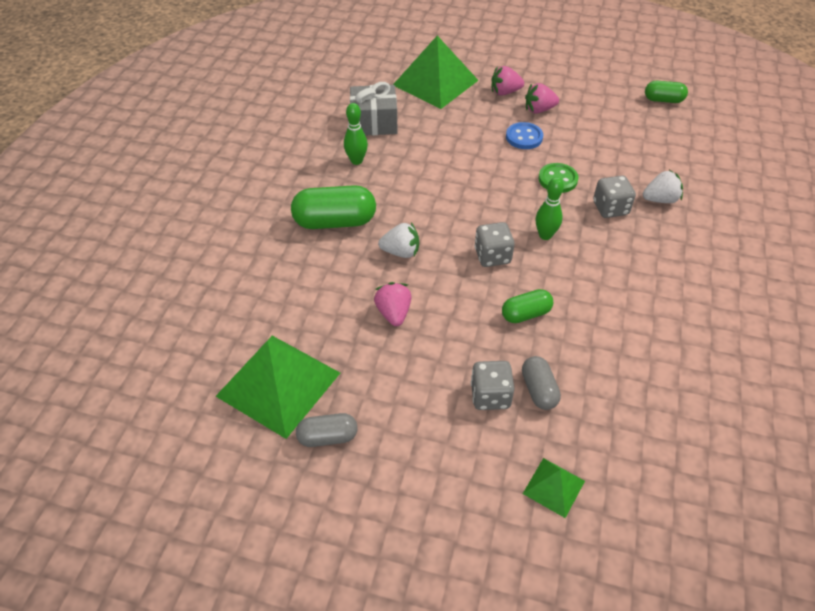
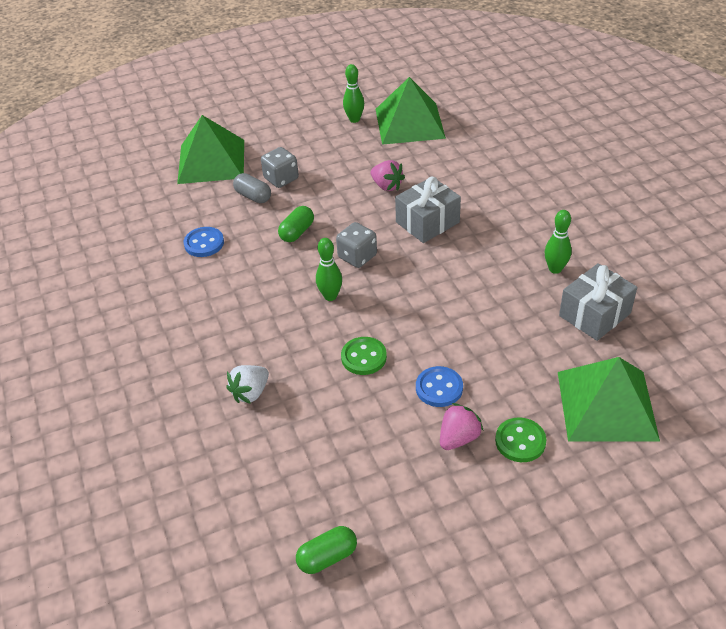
camera: 145 degrees right, 5 degrees down
(328, 437) = (354, 119): grey capsule -> green bowling pin
(335, 222) = (501, 215): green capsule -> none
(401, 252) = (427, 222): white strawberry -> grey gift
(505, 92) = (520, 441): pink strawberry -> green button
(554, 487) = (211, 161): green pyramid -> green pyramid, size x2.10
(610, 208) = (292, 355): grey dice -> none
(629, 358) = (204, 243): none -> blue button

